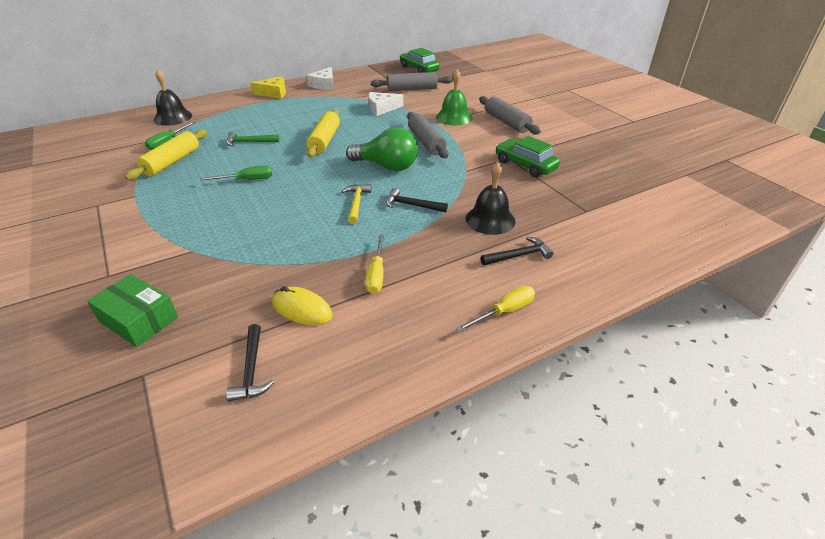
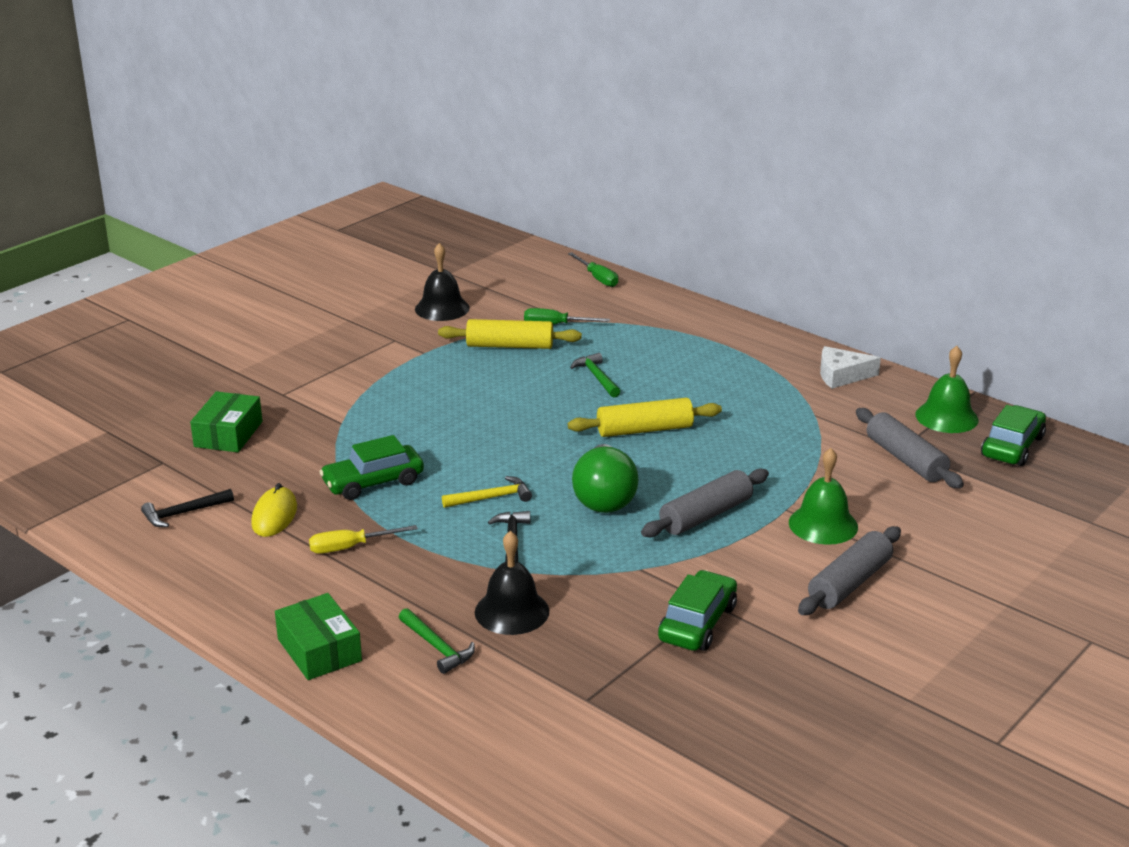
camera: 70 degrees right, 10 degrees down
(173, 117) = (624, 303): black bell -> black bell (442, 308)
(247, 180) = (499, 407): green screwdriver -> green screwdriver (597, 278)
(274, 93) = (767, 345): yellow cheese -> none
(295, 249) = (373, 482): none -> green car
(381, 108) = (796, 449): white cheese -> none
(383, 74) = (946, 417): none -> green bell
(504, 312) = (319, 650): yellow screwdriver -> green box
(519, 255) = (437, 647): black hammer -> green hammer

